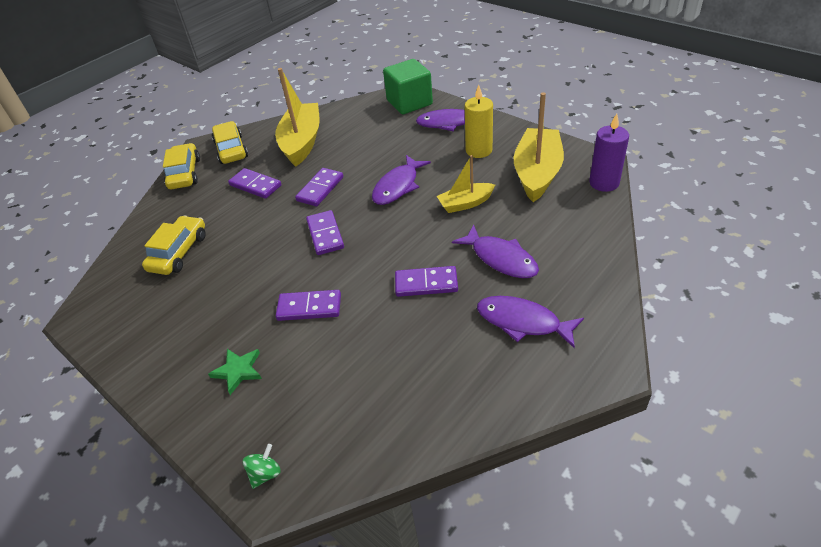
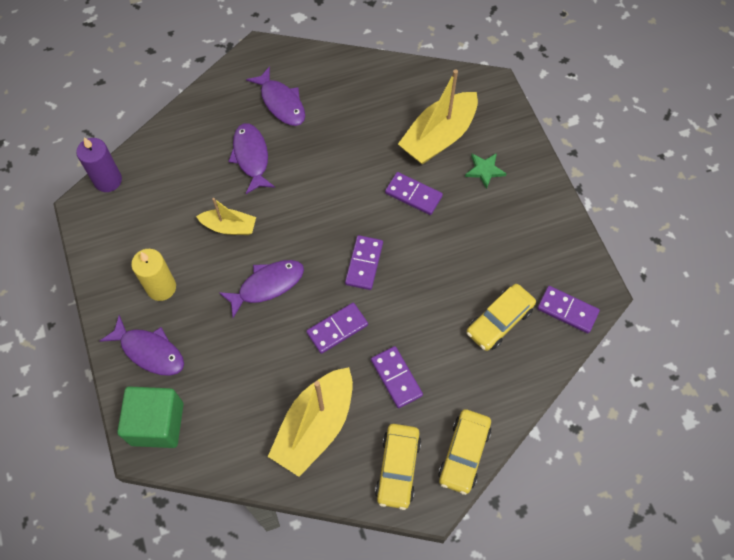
camera: 155 degrees left, 20 degrees up
(265, 473) = (490, 96): green spinning top -> none
(426, 283) = (319, 167): purple domino -> purple domino (567, 310)
(537, 173) = (143, 225): yellow boat -> yellow boat (438, 137)

